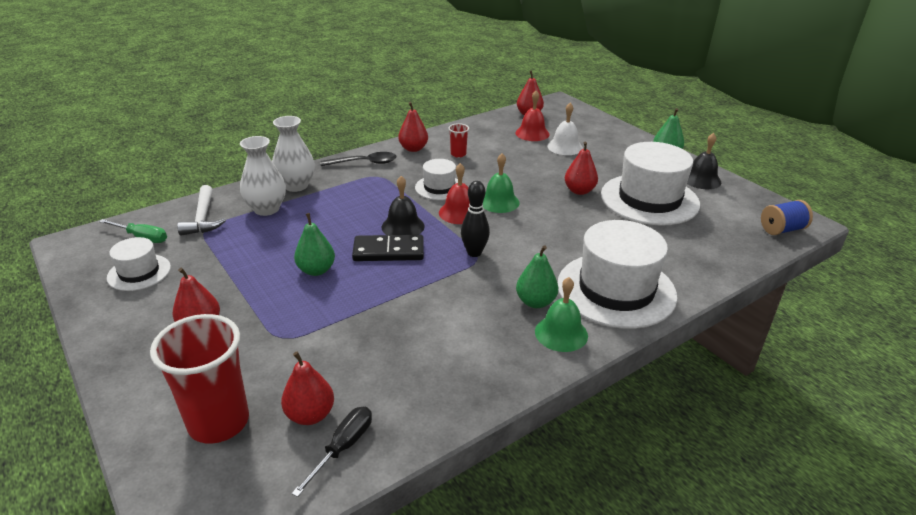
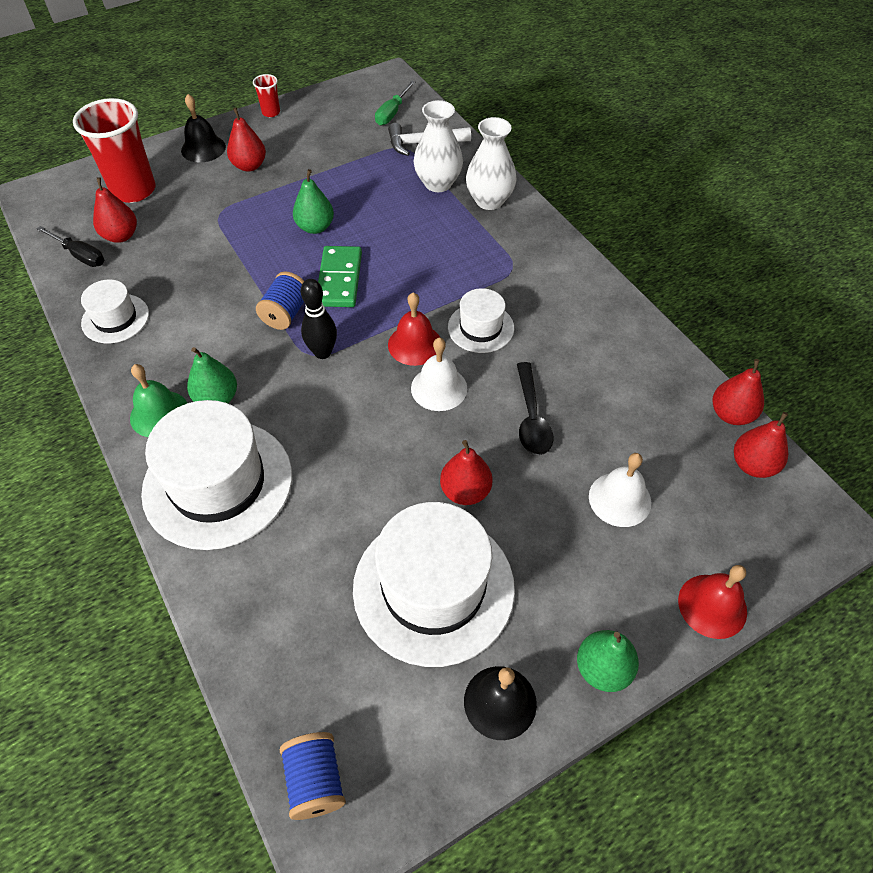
camera: 95 degrees right, 20 degrees up
(139, 272) = (335, 121): white hat -> white hat (115, 318)
(364, 163) = (549, 255): black spoon -> black spoon (531, 417)
(388, 251) = (339, 279): black domino -> green domino
(403, 226) = (389, 291): black bell -> black bell (203, 148)
(413, 149) = (596, 304): red pear -> red pear (731, 414)
(431, 276) = (286, 313): none -> blue spool
(458, 154) = (581, 353): red cup -> red cup (271, 112)
(499, 202) = (439, 388): green bell -> white bell
(532, 133) = (669, 458): red bell -> red bell (712, 606)

